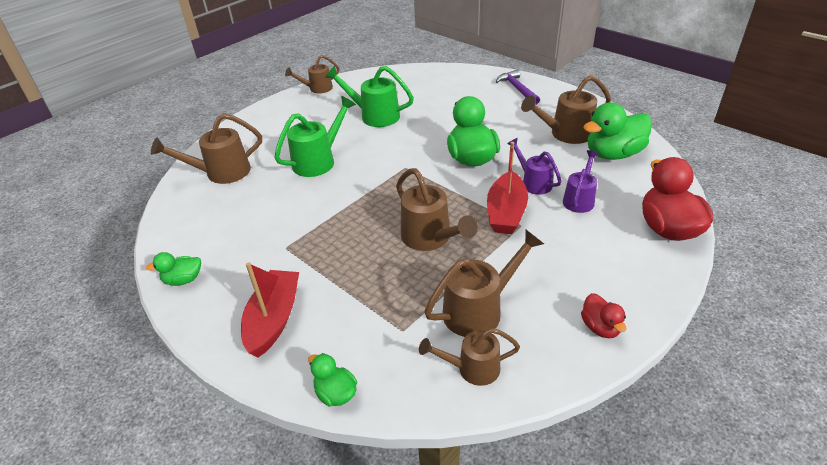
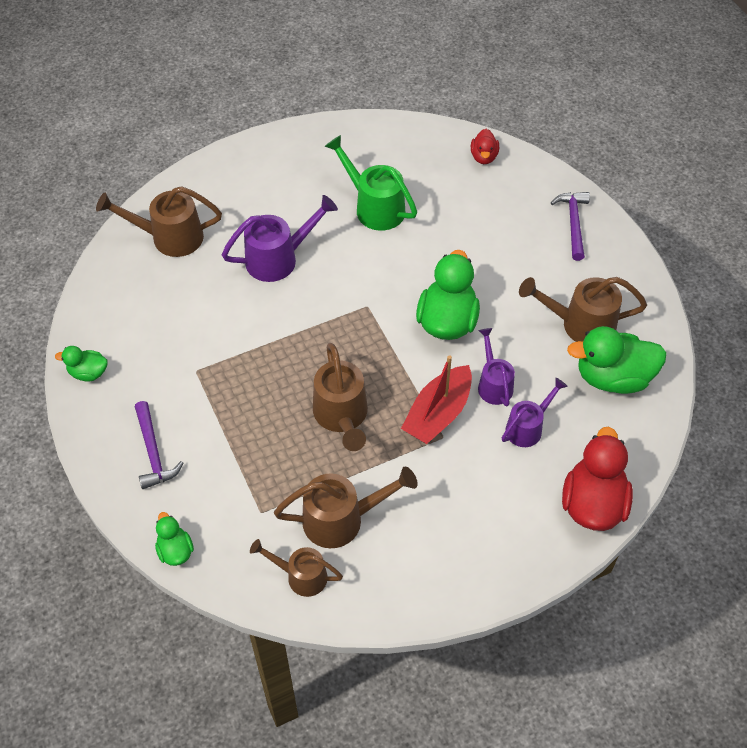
camera: 20 degrees right, 15 degrees up
(274, 319) = (153, 452): red boat -> purple hammer
(317, 89) = (329, 130): brown watering can -> none
(319, 160) = (279, 258): green watering can -> purple watering can
(600, 327) = (441, 584): red duck -> red duck (484, 157)

